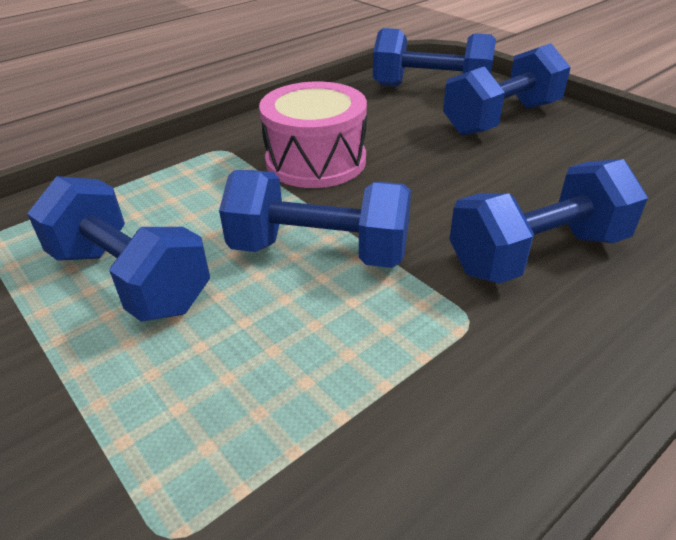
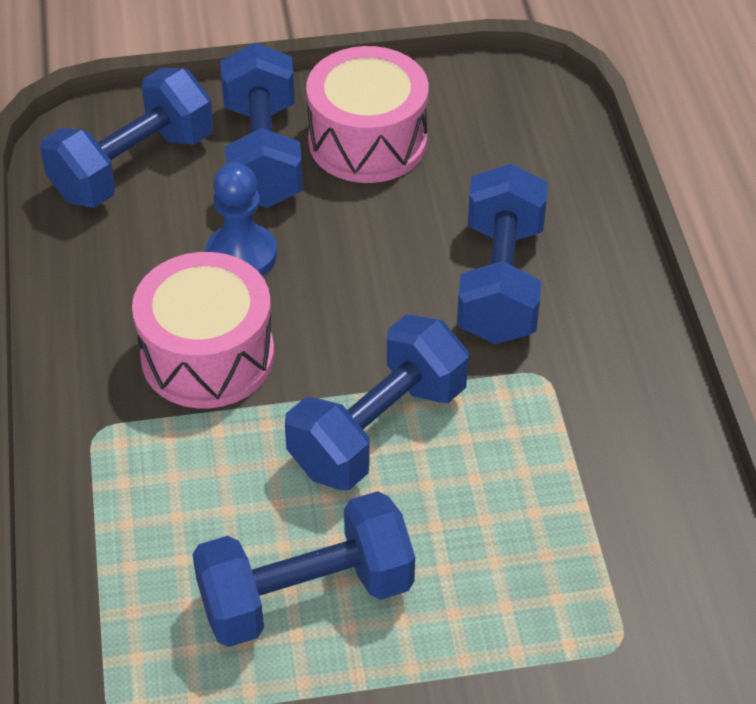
camera: 60 degrees left, 10 degrees up
(411, 141) = (241, 255): none -> blue pawn
(574, 146) = (367, 141): none -> pink drum

